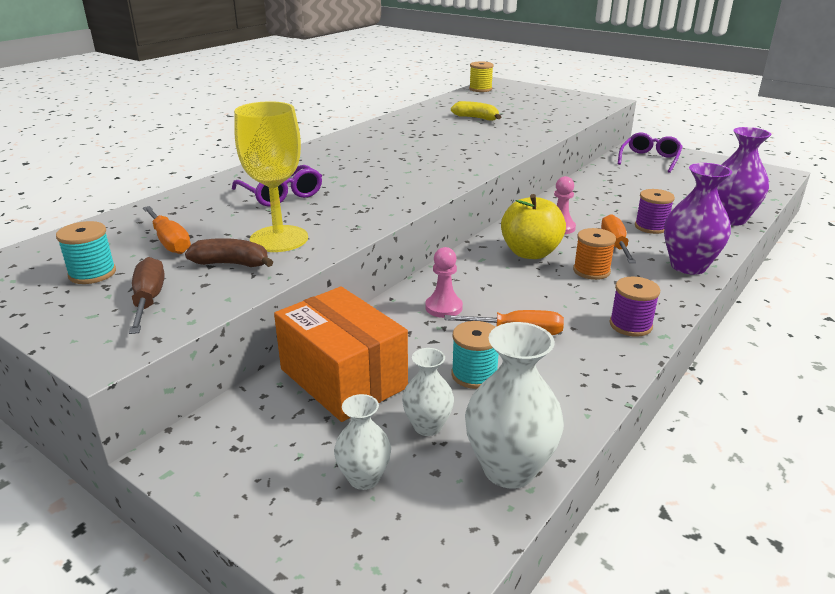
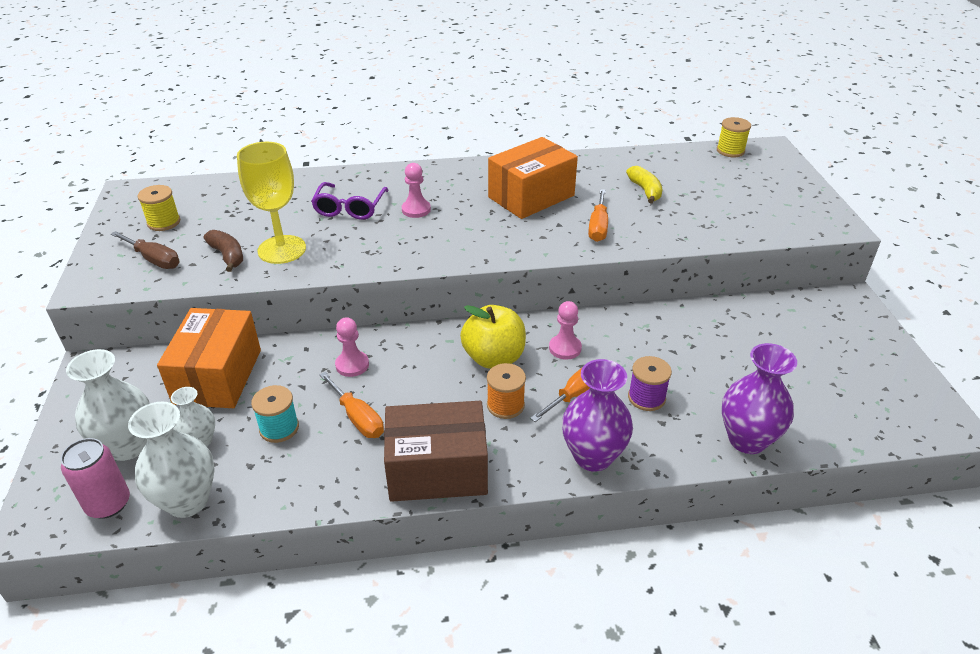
camera: 45 degrees right, 10 degrees up
(92, 273) = (164, 222): turquoise spool -> yellow spool
(149, 300) = (154, 260): brown screwdriver -> brown screwdriver turned 90 degrees clockwise
(169, 242) = (230, 218): orange screwdriver -> orange screwdriver (598, 227)
(342, 176) = (416, 210): none -> pink pawn
(364, 478) = (128, 446): white vase -> white vase, size x1.71
(411, 143) = (531, 196): none -> orange box
(443, 529) = (108, 504): none -> pink can
(630, 325) = (437, 470): purple spool -> brown box
(649, 159) = (820, 321): purple glasses -> none

